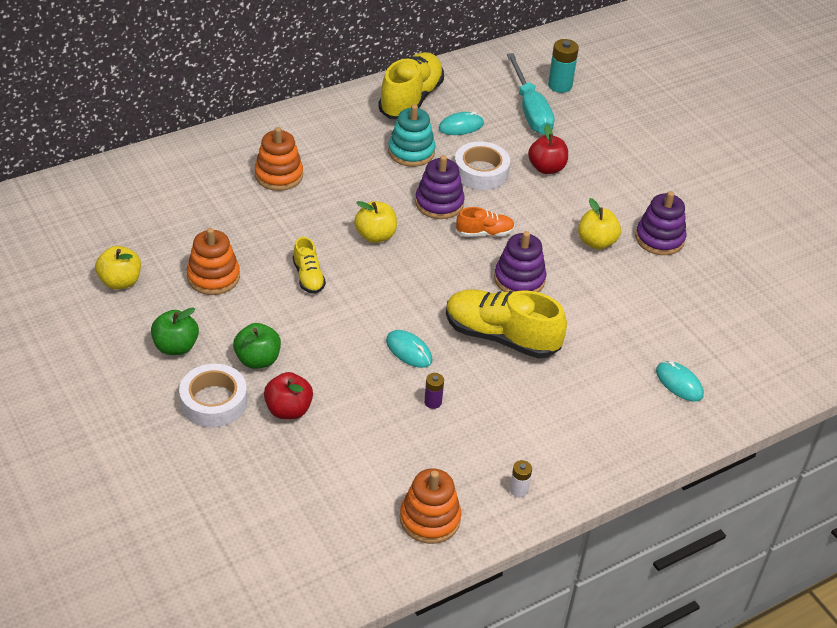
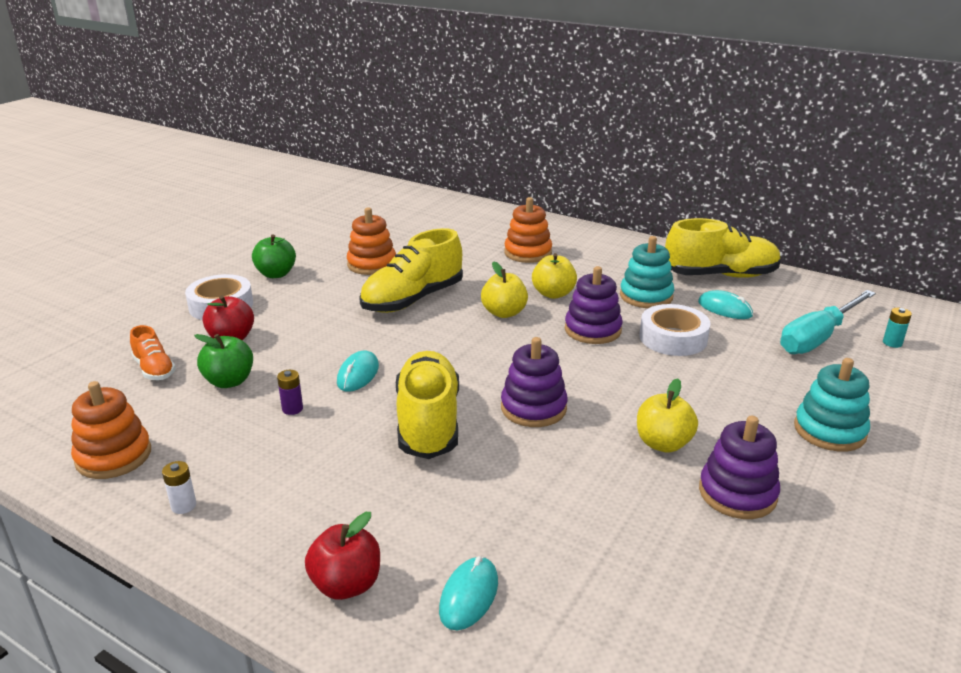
camera: 65 degrees right, 15 degrees down
(120, 282) = (332, 236): yellow apple -> yellow apple (553, 294)
(258, 360) = (286, 308): green apple -> green apple (229, 381)
(308, 277) = (413, 299): yellow shoe -> yellow shoe, size x1.95
(484, 233) = (581, 366): orange shoe -> orange shoe (154, 369)
(546, 168) = (740, 373): red apple -> red apple (346, 584)
(560, 85) = (892, 343): turquoise battery -> turquoise battery, size x0.57
(628, 170) = (829, 431): none -> turquoise stacking toy

